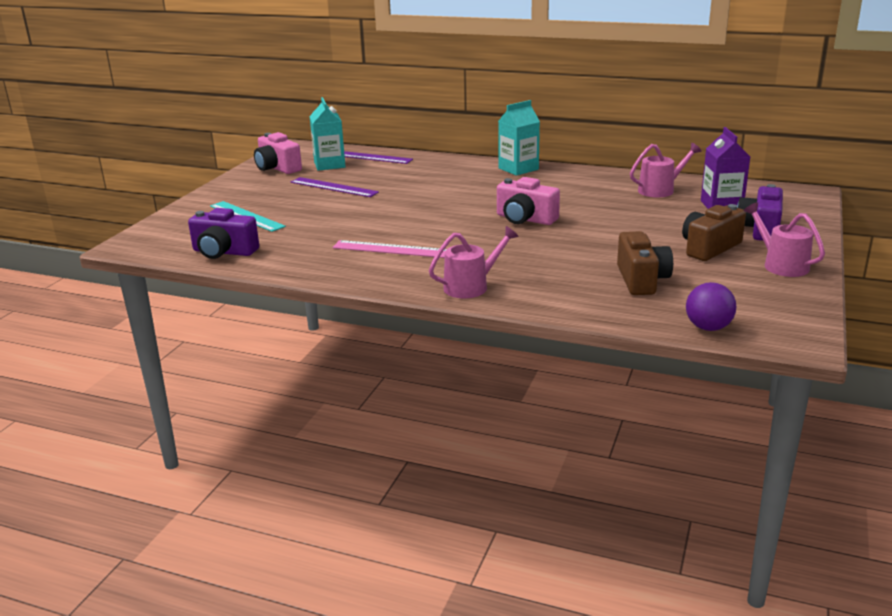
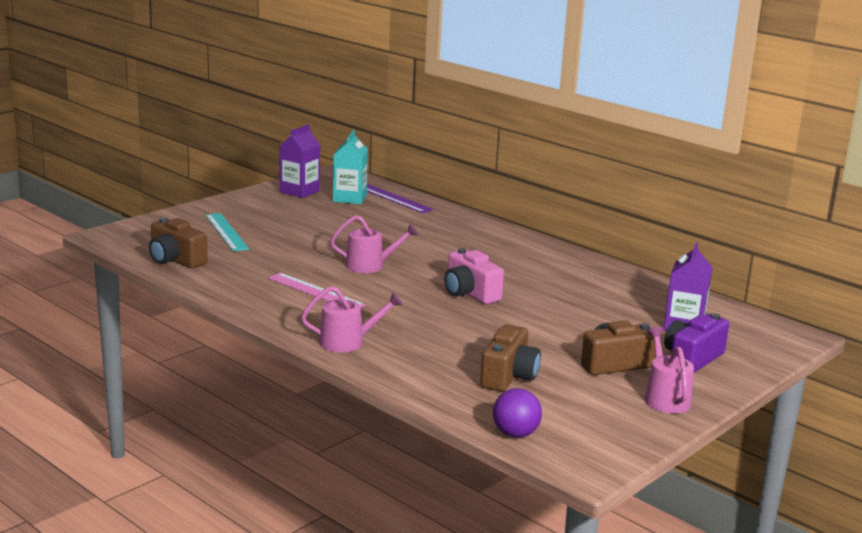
camera: 20 degrees right, 5 degrees down
(224, 252) = (175, 260): purple camera -> brown camera
(277, 168) = (299, 191): pink camera -> purple carton
(333, 187) = (329, 221): purple ruler -> none
(518, 169) = (524, 242): turquoise carton -> none
(660, 190) = (640, 296): pink watering can -> pink watering can (370, 266)

